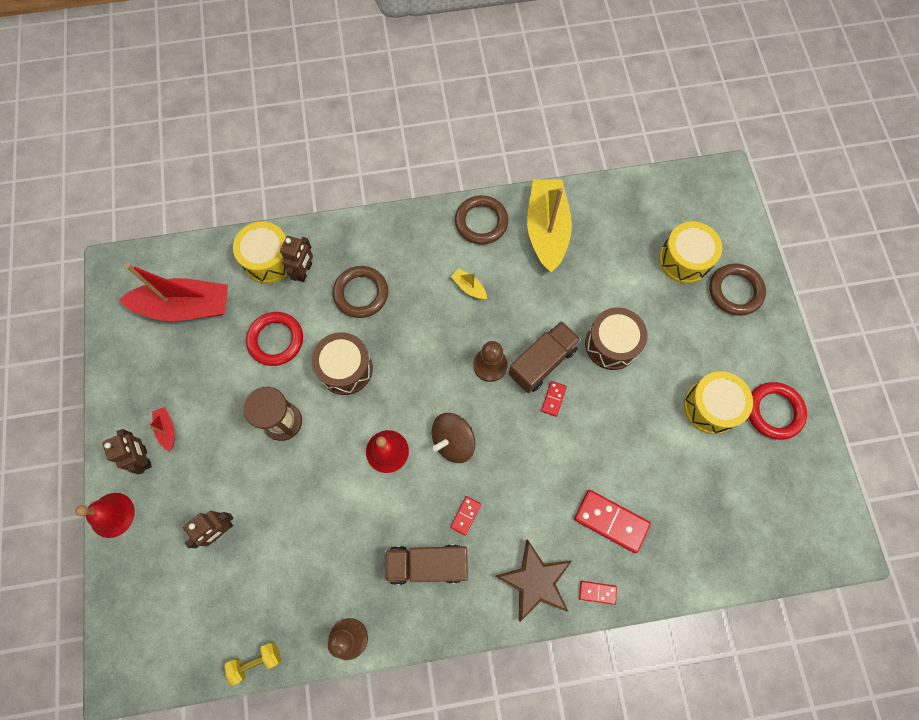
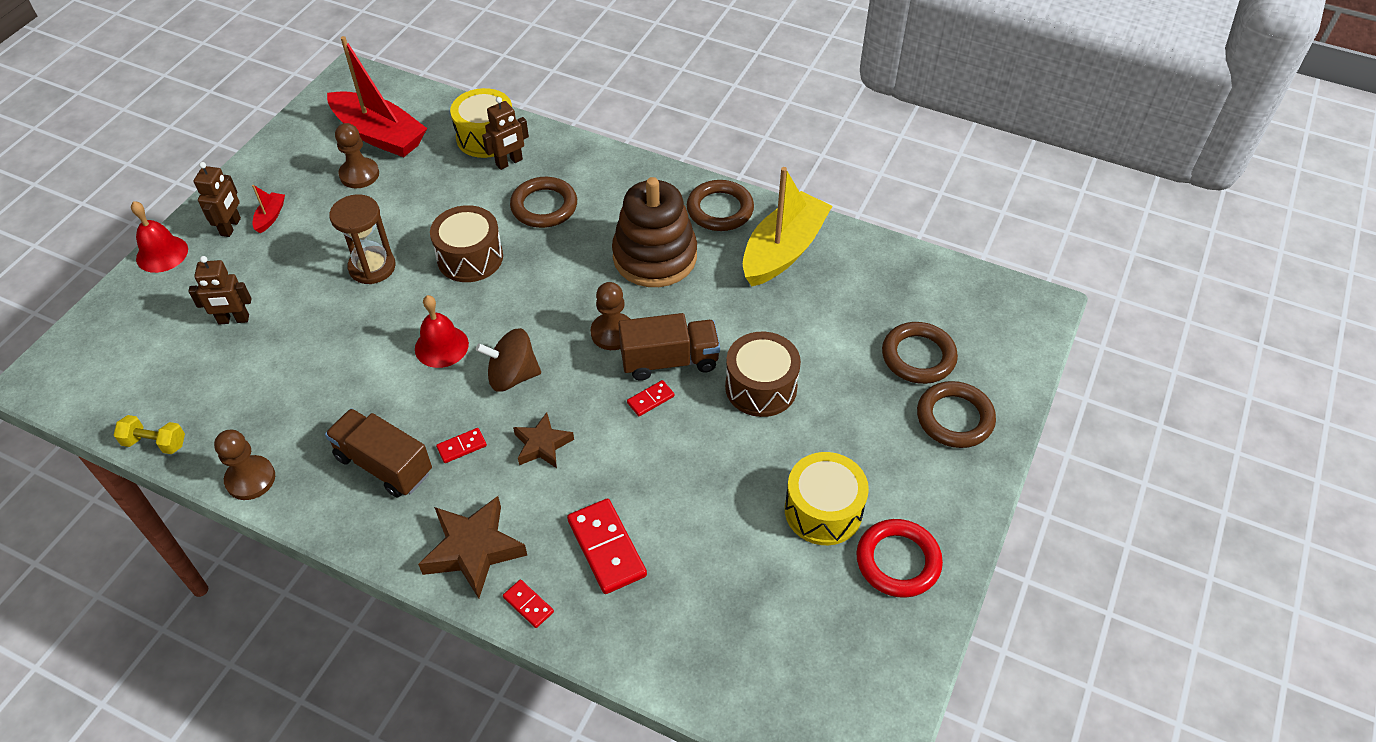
camera: 35 degrees right, 20 degrees down
(202, 351) = (359, 174): none -> brown pawn
(276, 340) = (430, 201): red ring -> none
(469, 287) = (655, 256): yellow boat -> brown stacking toy
(514, 478) = (542, 445): none -> brown star
(684, 260) = (918, 356): yellow drum -> brown ring

